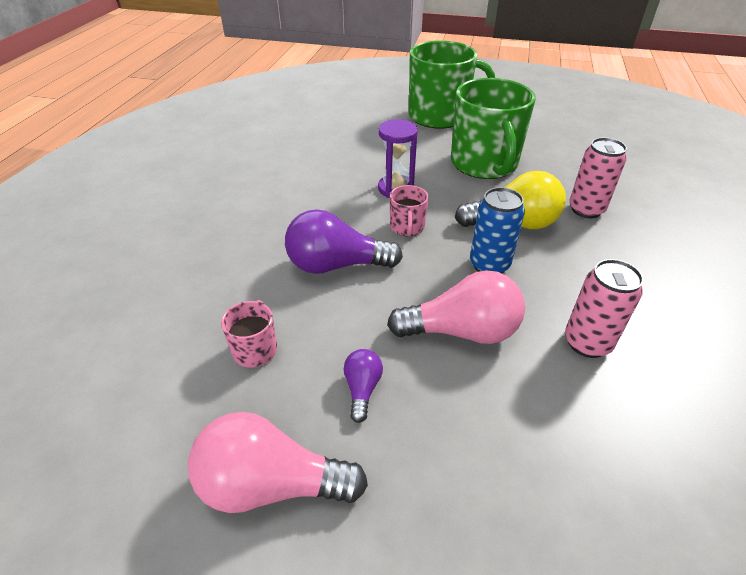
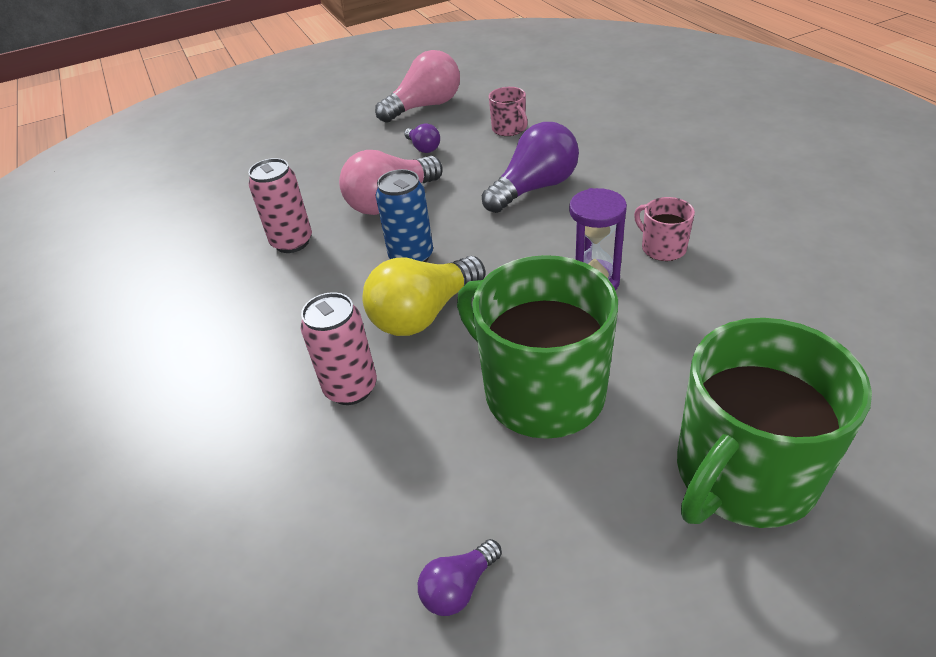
camera: 145 degrees right, 0 degrees up
(407, 227) = (523, 248): pink mug -> pink mug (662, 248)
(574, 136) = (458, 587): none -> purple light bulb

